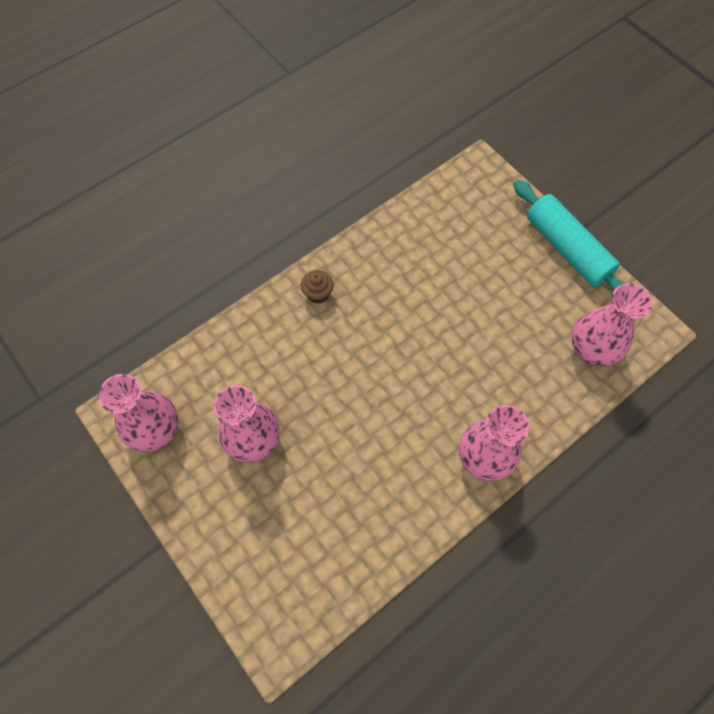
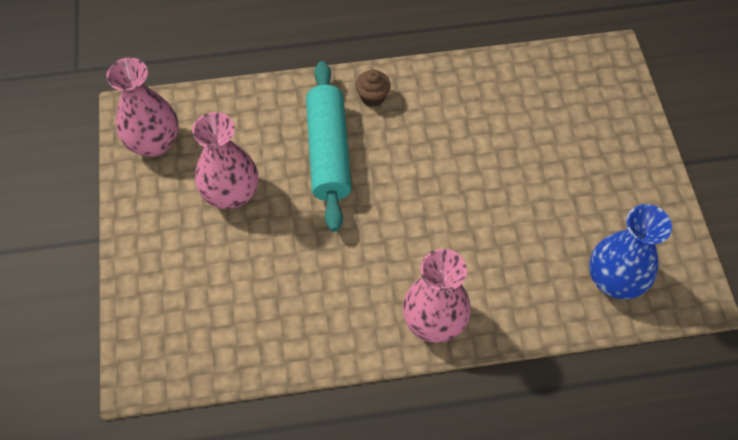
camera: 30 degrees right, 5 degrees down
(567, 249) = (653, 173): turquoise rolling pin -> turquoise rolling pin (328, 152)
(591, 349) = (614, 280): pink vase -> blue vase

